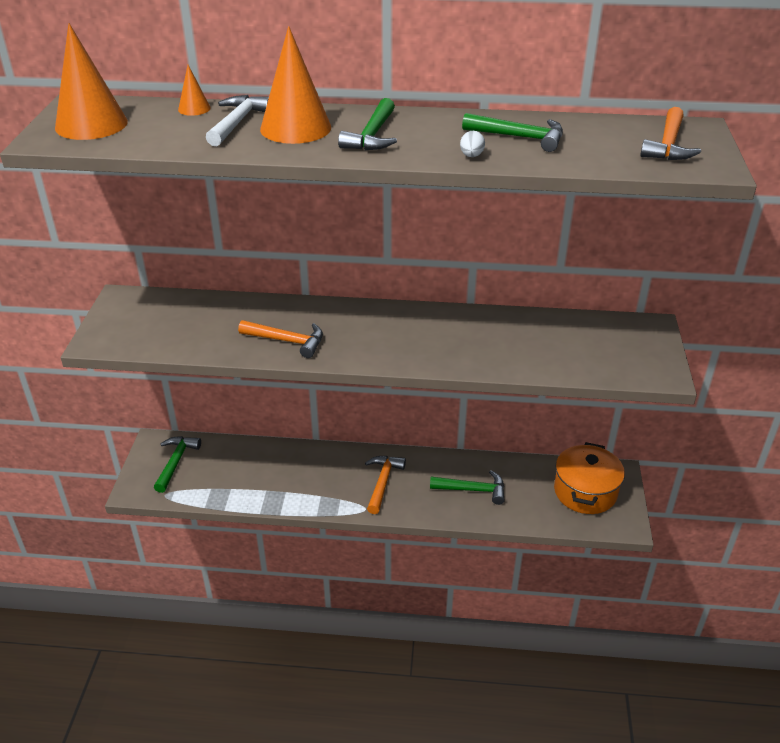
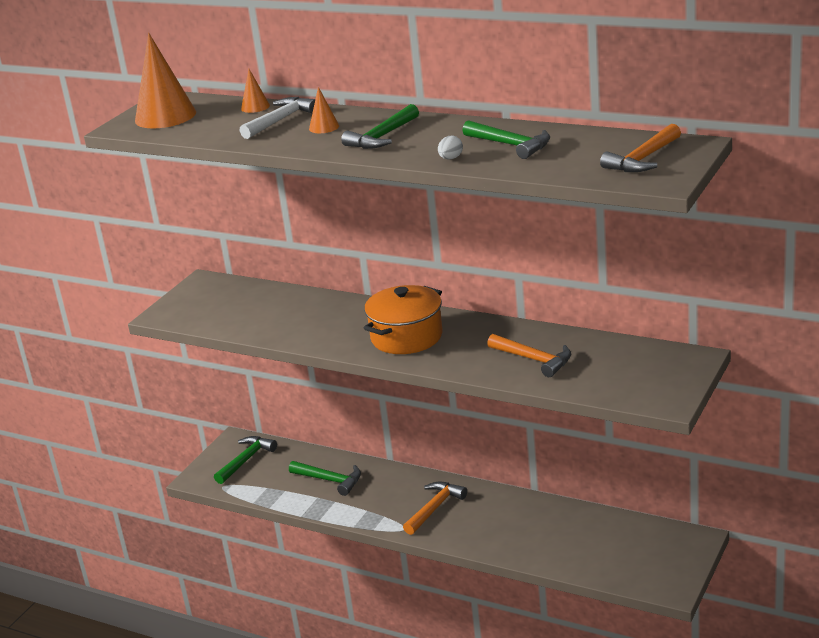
camera: 25 degrees right, 10 degrees down
(287, 341) = (324, 332): orange hammer -> orange hammer (534, 359)
(295, 128) = (324, 127): orange cone -> orange cone, size x0.47
(473, 490) = (524, 529): green hammer -> green hammer (330, 480)
(585, 492) = (646, 550): orange pot -> orange pot (406, 337)

